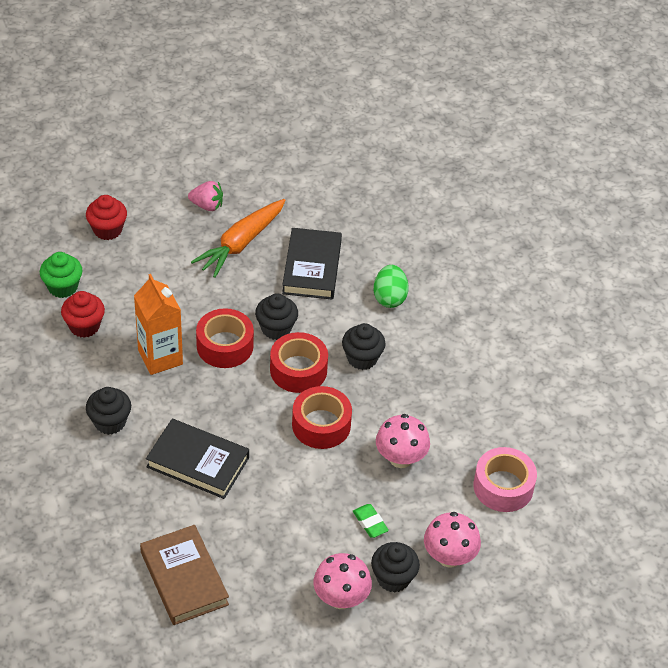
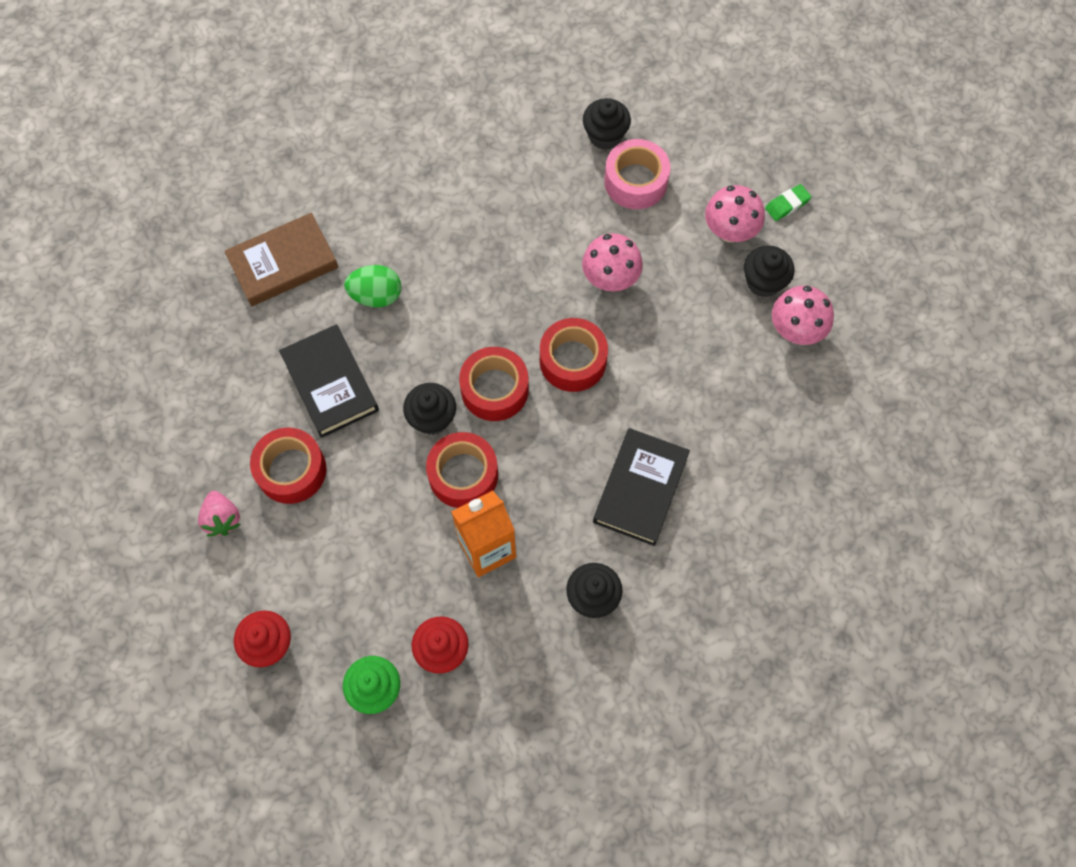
camera: 90 degrees left, 20 degrees up
(184, 578) = (797, 488): brown book -> brown book (283, 263)
(207, 205) = (222, 519): pink strawberry -> pink strawberry turned 150 degrees clockwise
(241, 244) = (291, 470): orange carrot -> red tape
(312, 268) = (330, 383): black book -> black book turned 60 degrees clockwise
(362, 358) = (472, 322): black cupcake -> black cupcake (605, 136)
(370, 523) = (698, 306): green eraser -> green eraser (787, 204)

